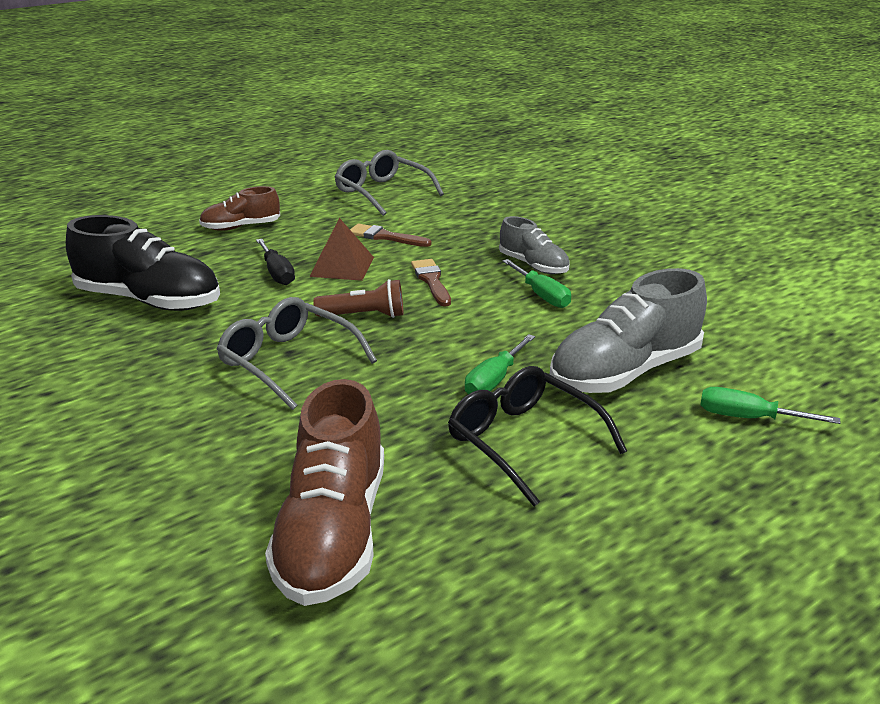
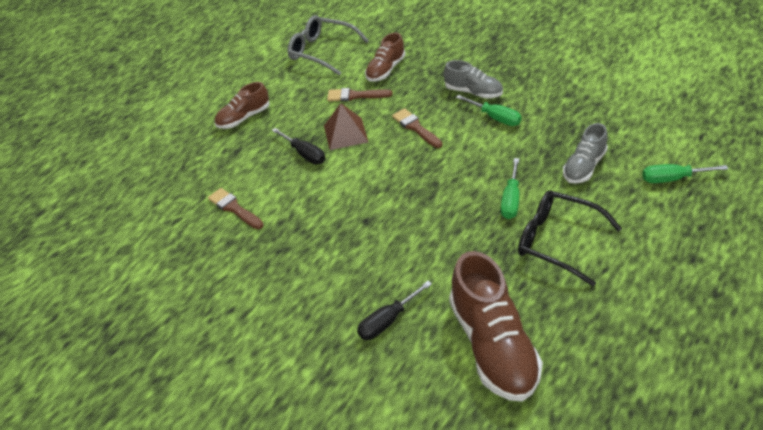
camera: 15 degrees left, 15 degrees up
(149, 301) = (234, 208): black shoe -> brown brush
(218, 461) = (387, 321): none -> black screwdriver
(288, 362) = (372, 229): grey glasses -> none
(364, 315) = (392, 173): brown flashlight -> none
(442, 223) = (385, 70): none -> brown shoe
(624, 372) = (584, 167): grey shoe -> grey shoe, size x0.57

